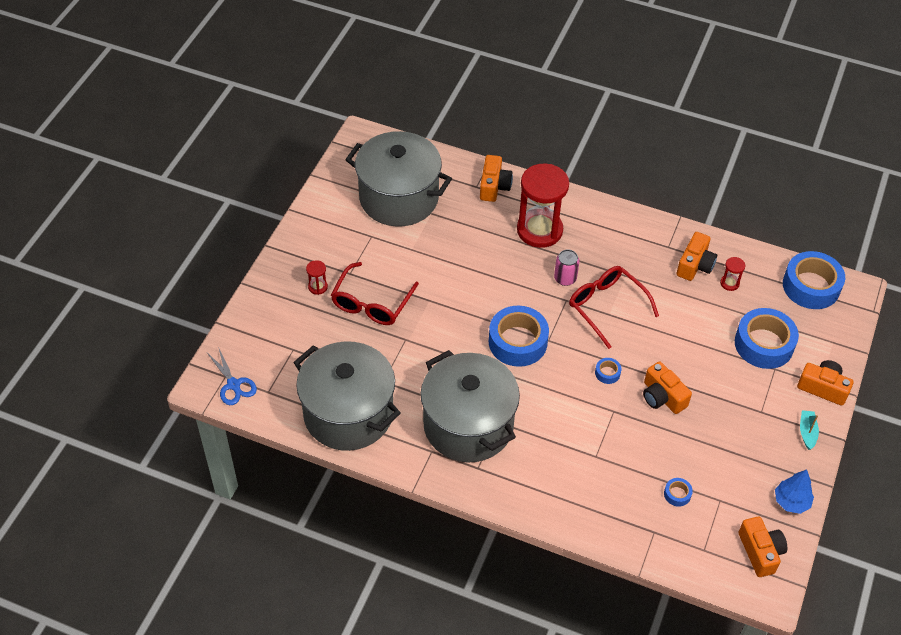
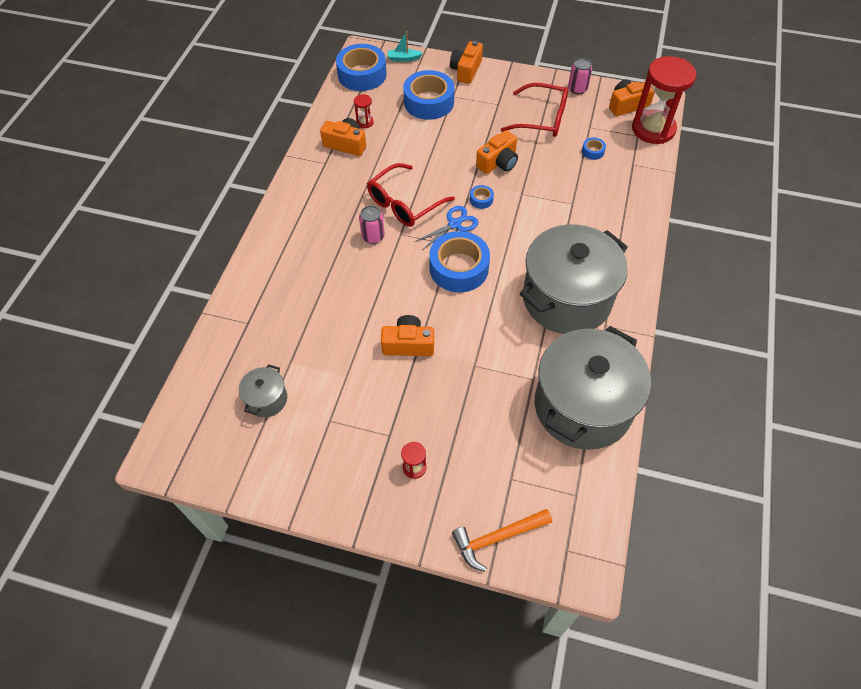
camera: 95 degrees left, 5 degrees up
(233, 385) = (576, 537): blue scissors -> blue scissors (454, 224)
(247, 332) = (497, 538): none -> orange hammer
(371, 303) = (430, 405): red glasses -> red glasses (542, 119)
(399, 198) = (267, 399): grey pot -> grey pot, size x0.43
(494, 186) = (247, 306): orange camera -> orange camera (408, 344)
(539, 230) = (310, 261): red hourglass -> red hourglass (653, 129)
(791, 502) = (577, 89): blue tree -> pink can
(807, 432) = (511, 79): turquoise boat -> turquoise boat (404, 58)

